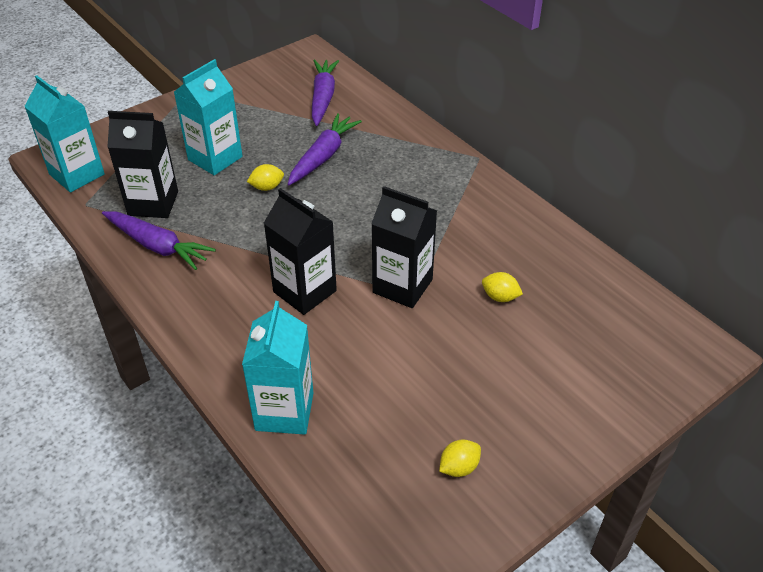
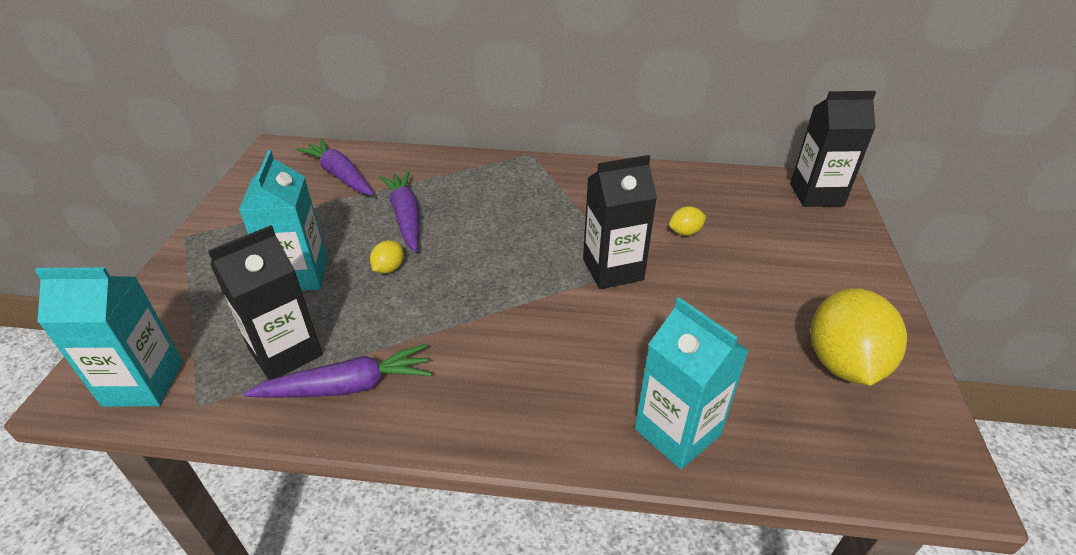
camera: 45 degrees left, 5 degrees down
(304, 291) = (546, 326): black carton -> black carton (816, 195)
(459, 467) = (843, 363): yellow lemon -> yellow lemon, size x2.30

